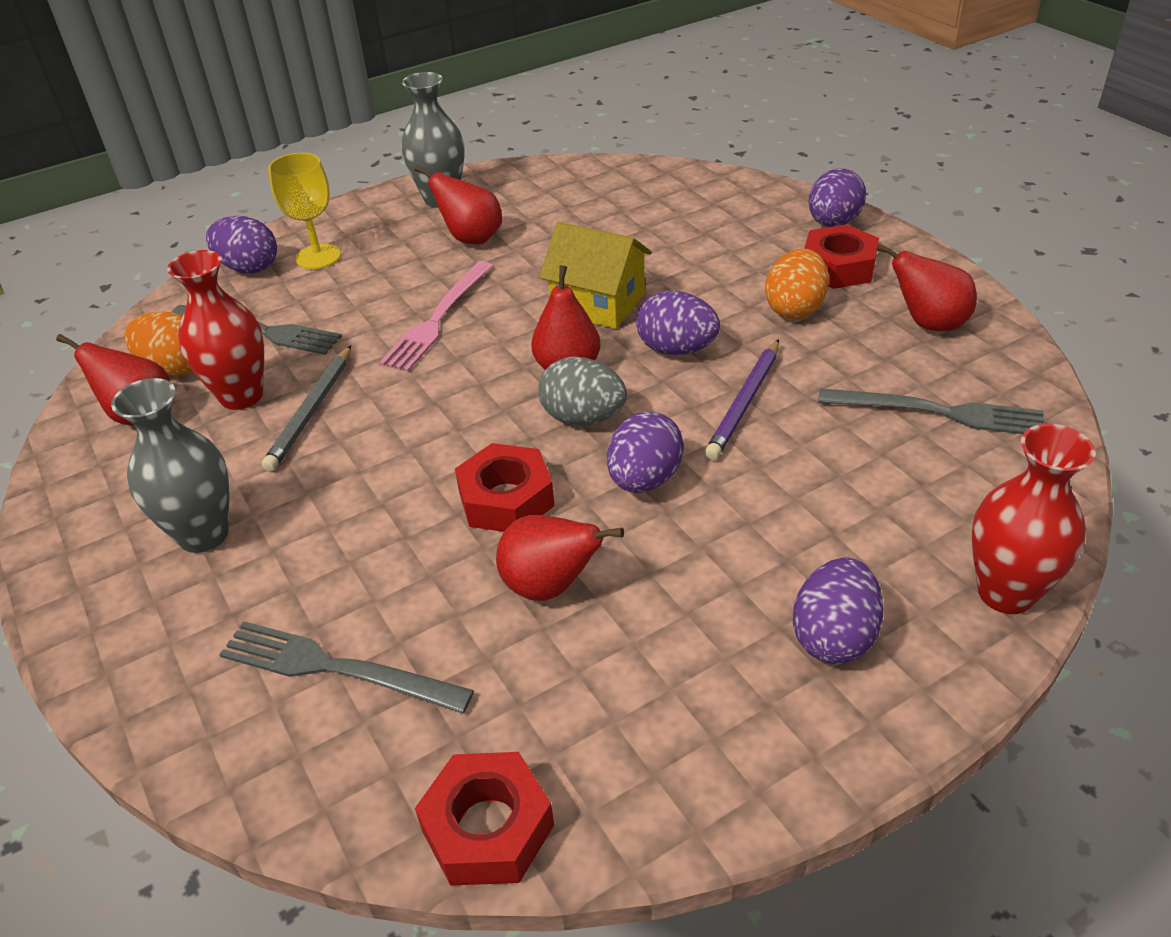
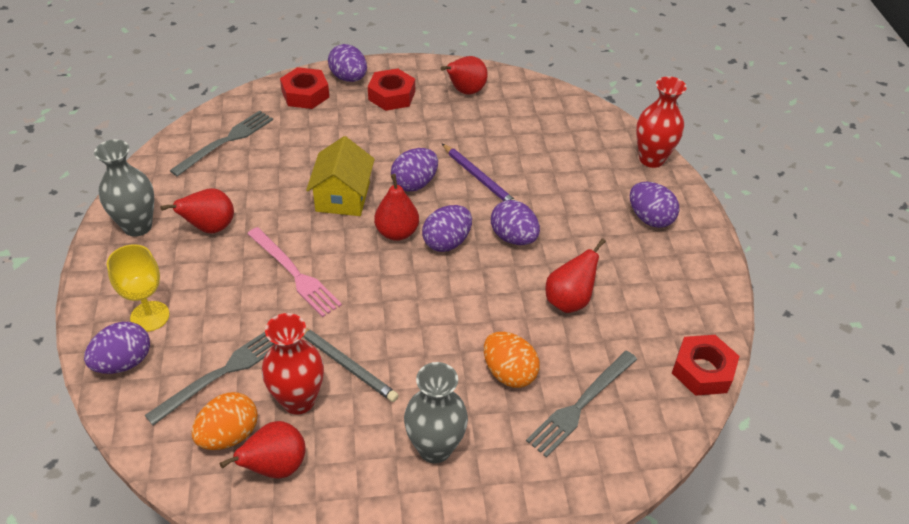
camera: 70 degrees left, 5 degrees up
(506, 499) = (493, 296): red nut -> red nut (305, 94)
(583, 418) = (447, 242): grey egg -> purple egg
(598, 303) = (343, 197): yellow house -> yellow house turned 45 degrees counterclockwise
(795, 308) = (415, 127): orange egg -> orange egg (509, 373)
(938, 412) = (532, 121): grey fork -> grey fork (226, 141)

